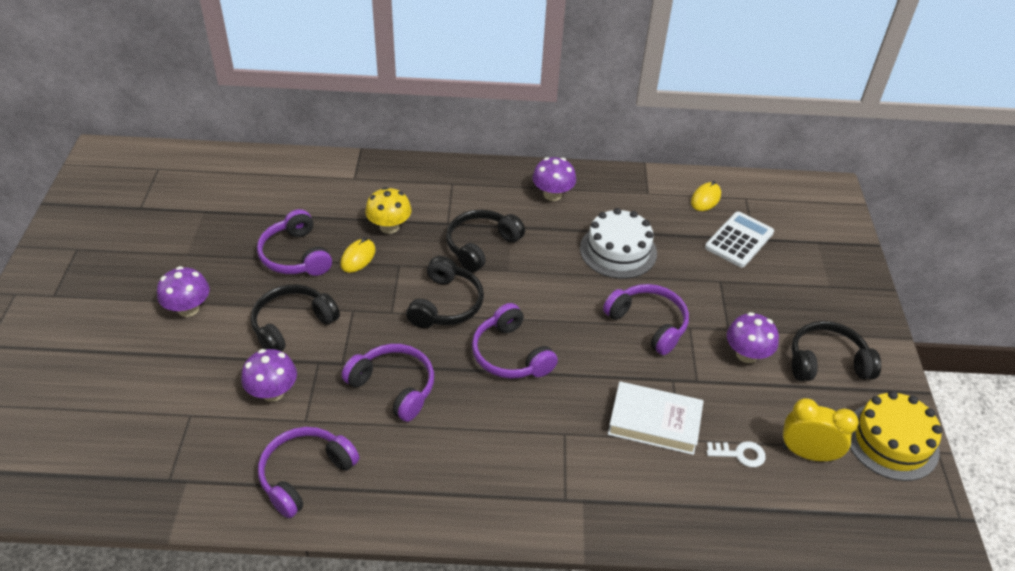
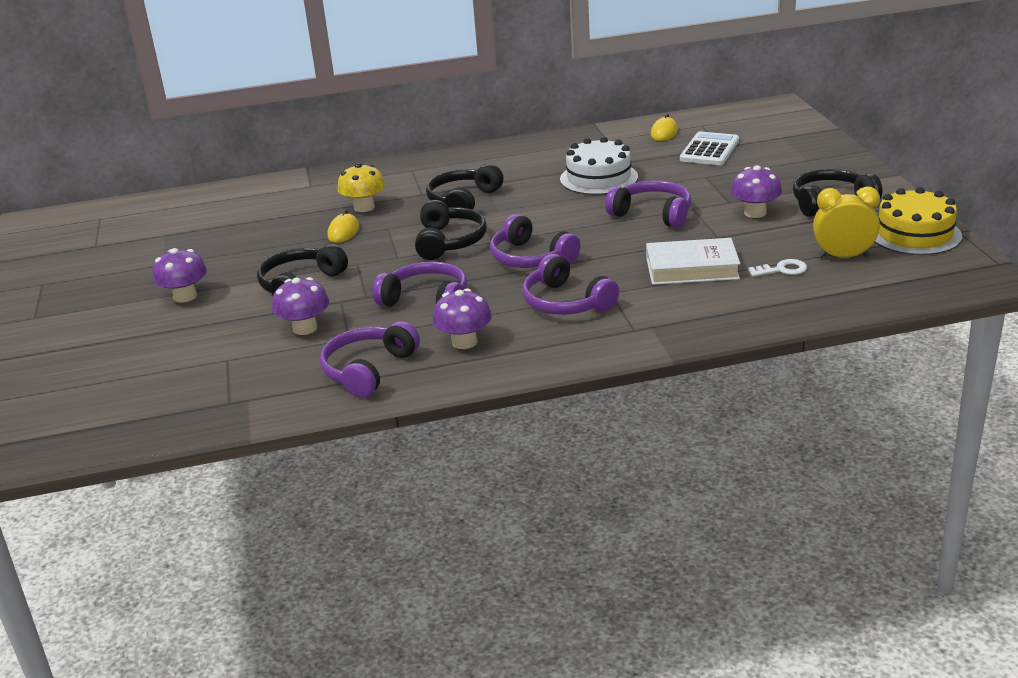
camera: 10 degrees left, 15 degrees down
(295, 255) = (278, 243): purple headphones -> purple headphones (566, 302)
(552, 194) = (515, 158): purple mushroom -> purple mushroom (464, 342)

